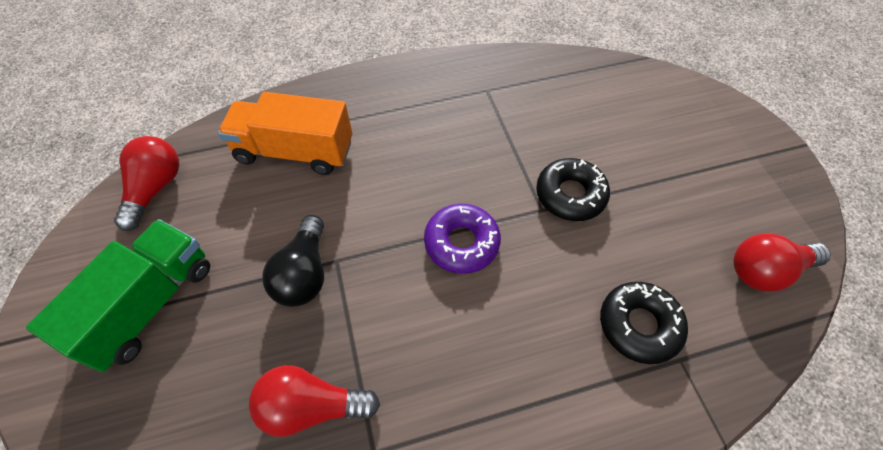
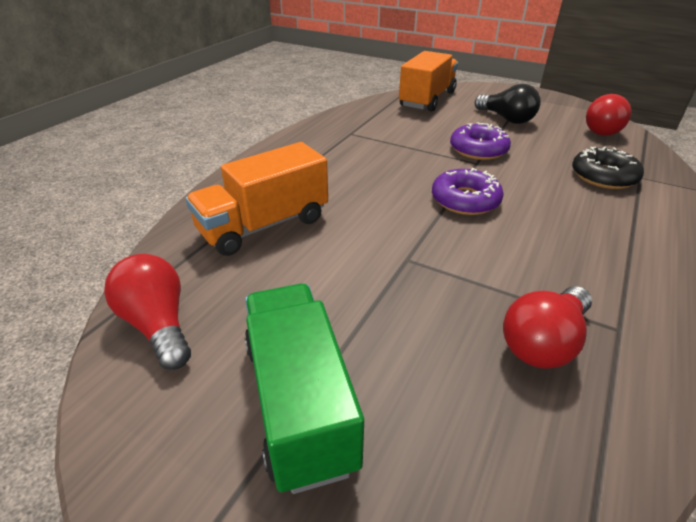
camera: 45 degrees left, 20 degrees down
(304, 273) = (398, 280): black light bulb -> black light bulb (506, 119)
(570, 195) = (478, 149): black donut -> purple donut
(632, 88) = (427, 99): none -> orange truck

